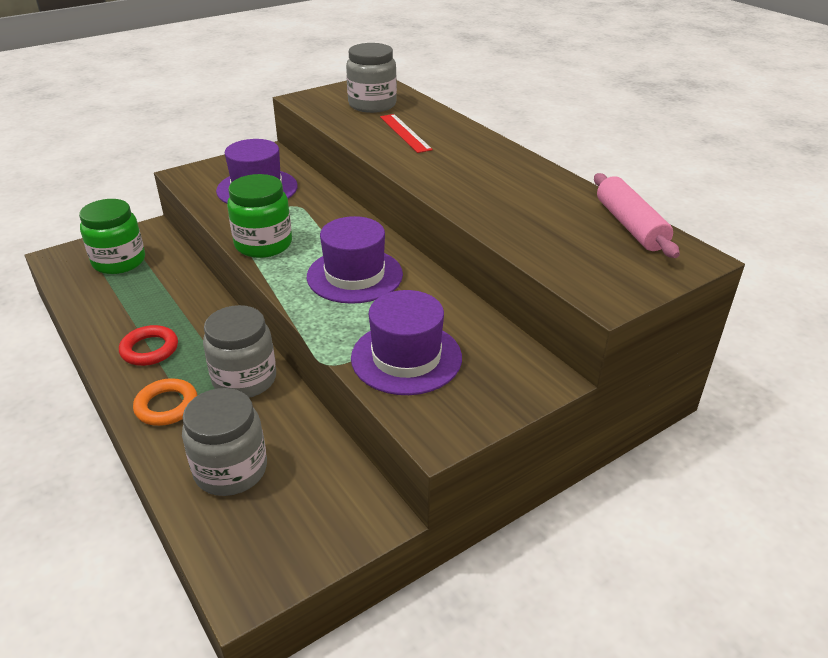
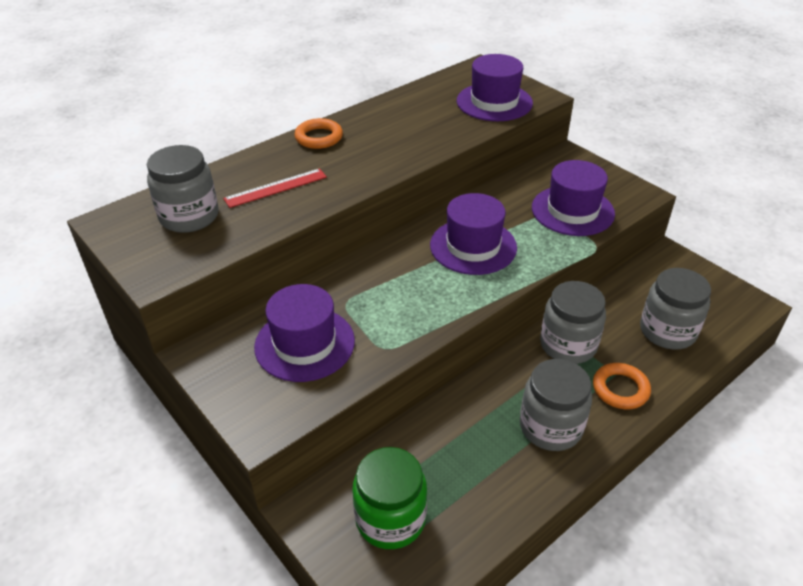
camera: 95 degrees left, 5 degrees up
(149, 349) = (550, 427): red ring -> grey jar
(263, 244) = (432, 314): green jar -> none
(492, 150) = (319, 137): none -> orange ring
(582, 257) = (494, 102): none -> purple hat
(630, 225) = (445, 84): pink rolling pin -> none

